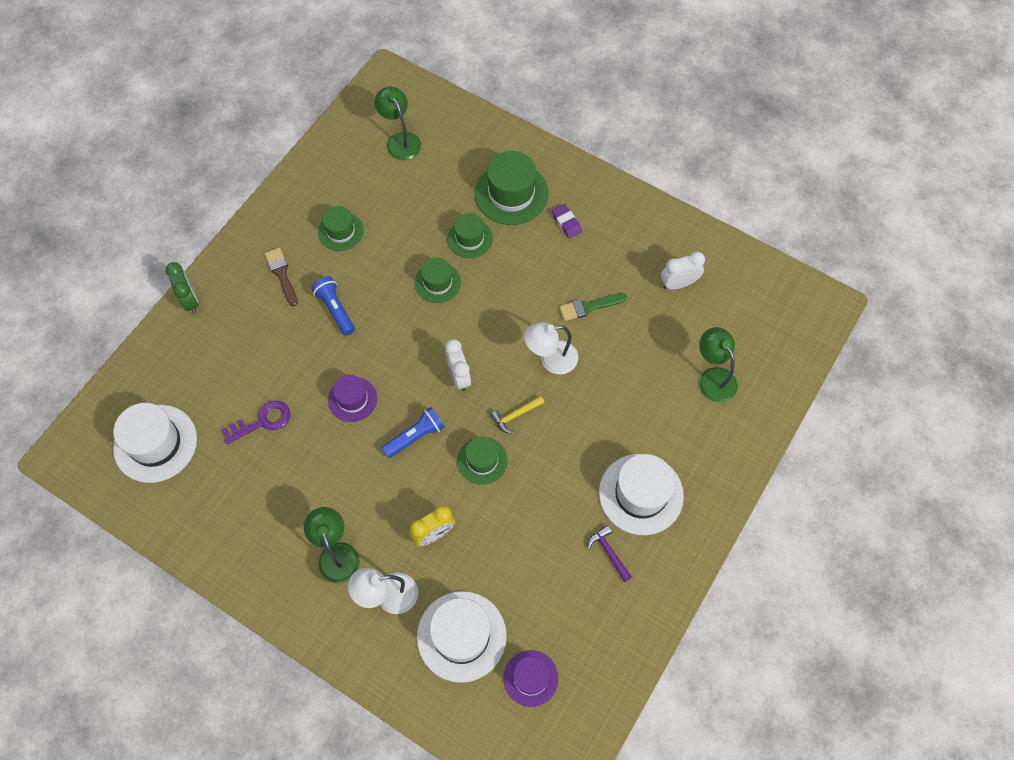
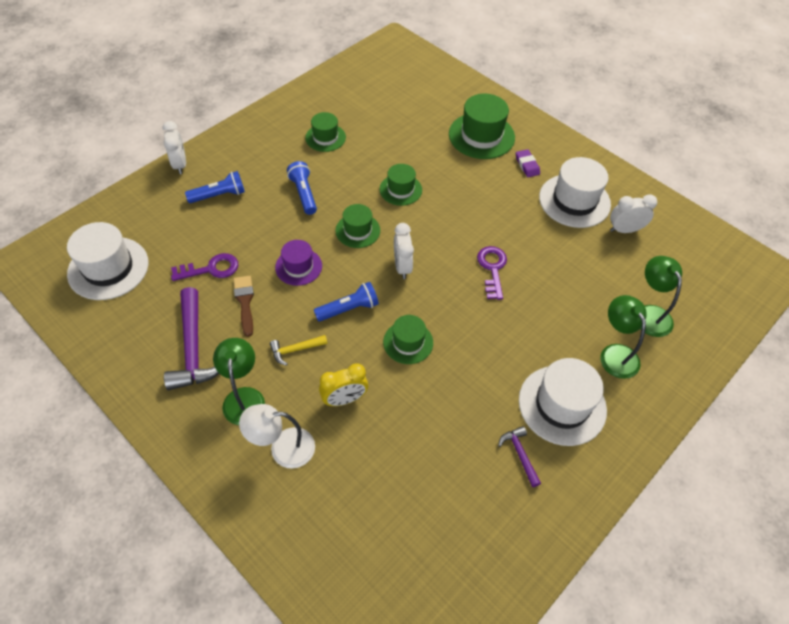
camera: 10 degrees right, 10 degrees down
(190, 300) = (180, 164): green clock -> white clock
(245, 330) = (219, 195): none -> blue flashlight
(272, 514) = (193, 349): none -> purple hammer
(282, 274) = (265, 159): brown brush -> brown brush (245, 302)
(400, 140) = (394, 83): green lamp -> green lamp (615, 353)
(461, 636) = (348, 505): white hat -> white hat (574, 201)
(470, 238) = (437, 162): green hat -> green hat (357, 230)
(515, 415) = (449, 309): yellow hammer -> yellow hammer (295, 350)
(530, 678) = (412, 566): purple hat -> none
(550, 359) = (492, 269): white lamp -> purple key
(589, 307) = (536, 233): green brush -> none

